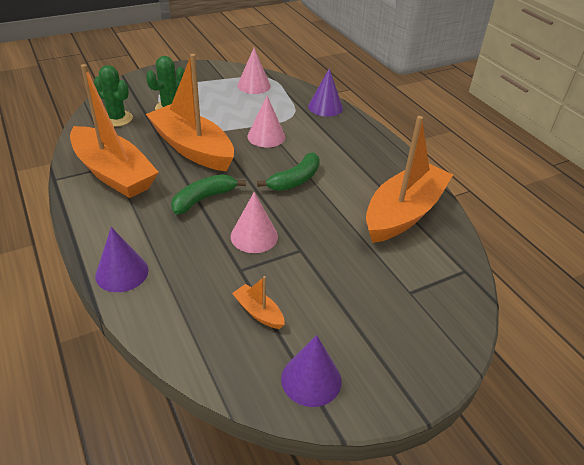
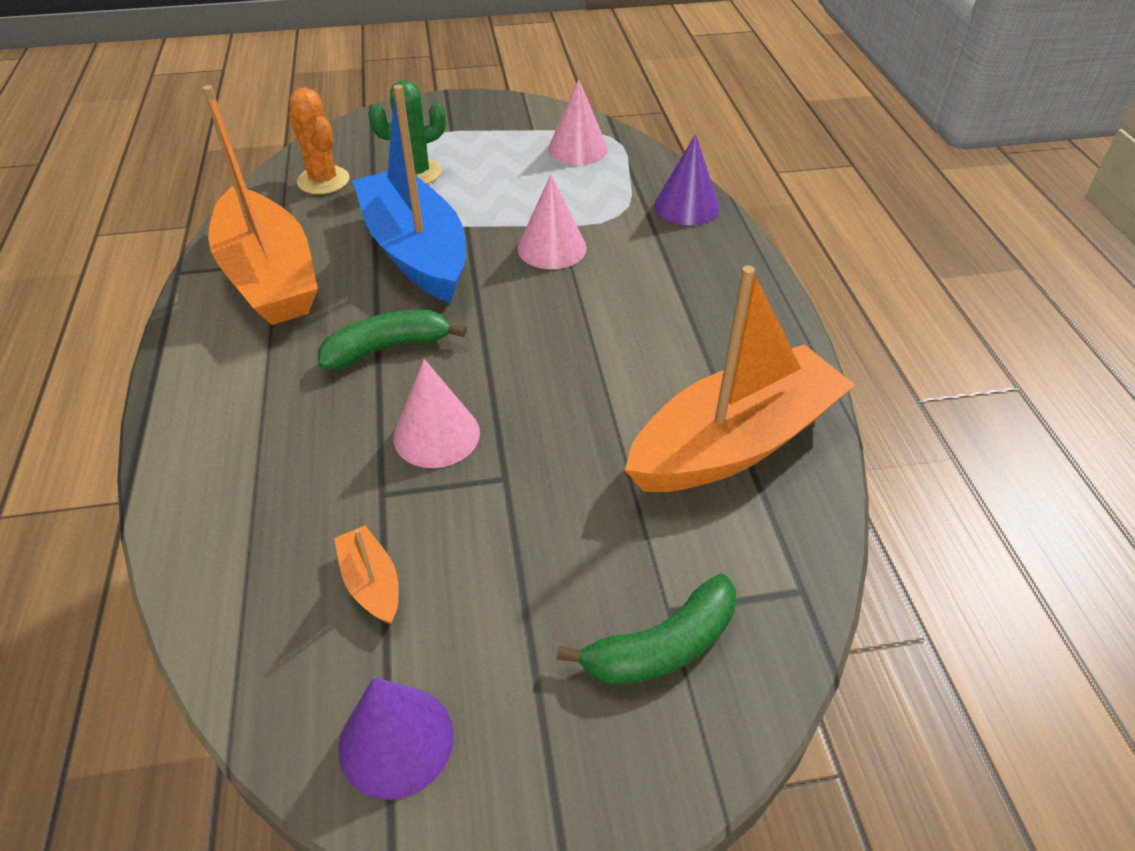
camera: 20 degrees right, 5 degrees up
(117, 118) = (323, 180): green cactus -> orange cactus
(122, 272) = (192, 457): purple cone -> none
(192, 148) = (416, 251): orange boat -> blue boat
(295, 180) = (561, 340): green banana -> green banana (662, 646)

